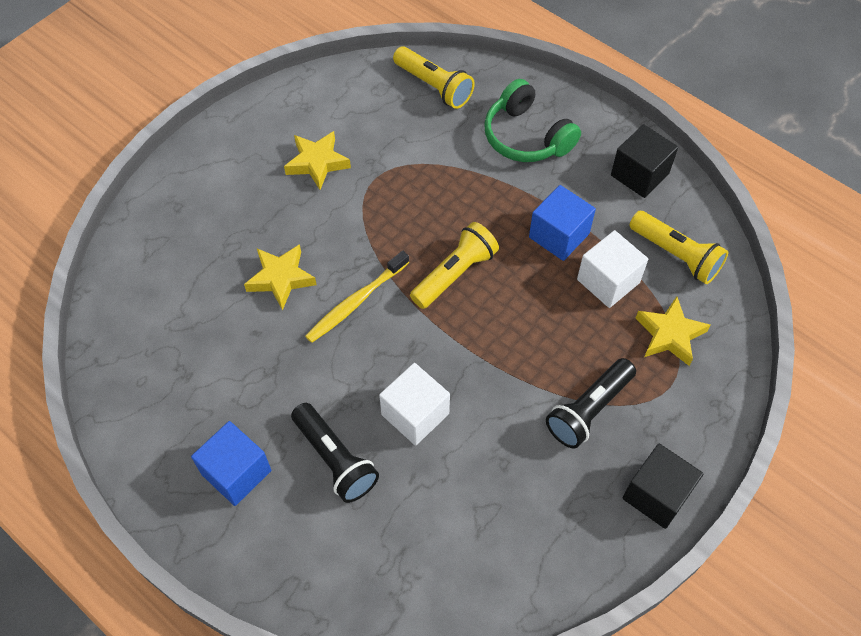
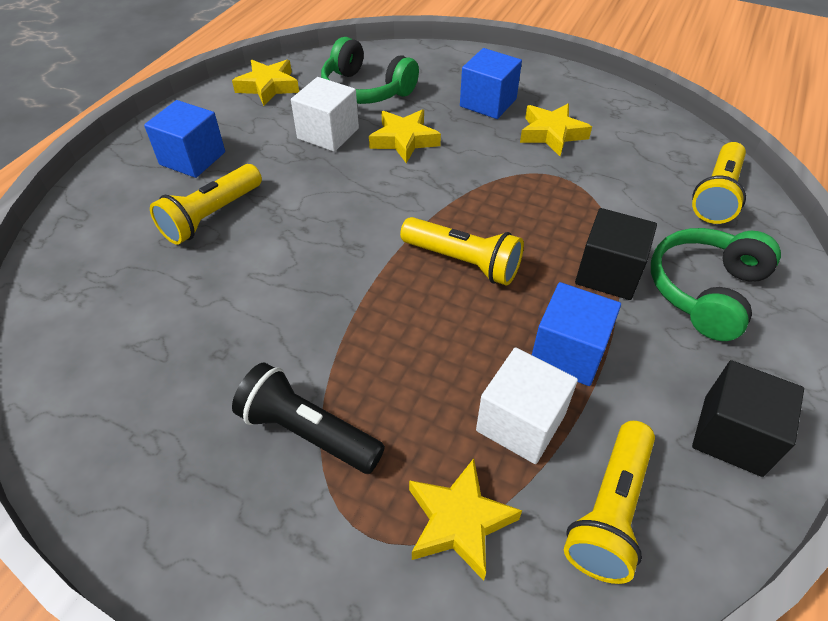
camera: 75 degrees right, 10 degrees down
(131, 386) = (268, 87): none -> yellow star
(181, 293) = (366, 90): none -> green headphones
(249, 196) = (488, 103): none -> blue cube
(335, 459) = (212, 216): black flashlight -> yellow flashlight
(356, 302) = (396, 193): yellow toothbrush -> none
(415, 414) = (272, 264): white cube -> white cube (328, 133)
(656, 494) = (185, 541): black cube -> black cube (608, 273)

